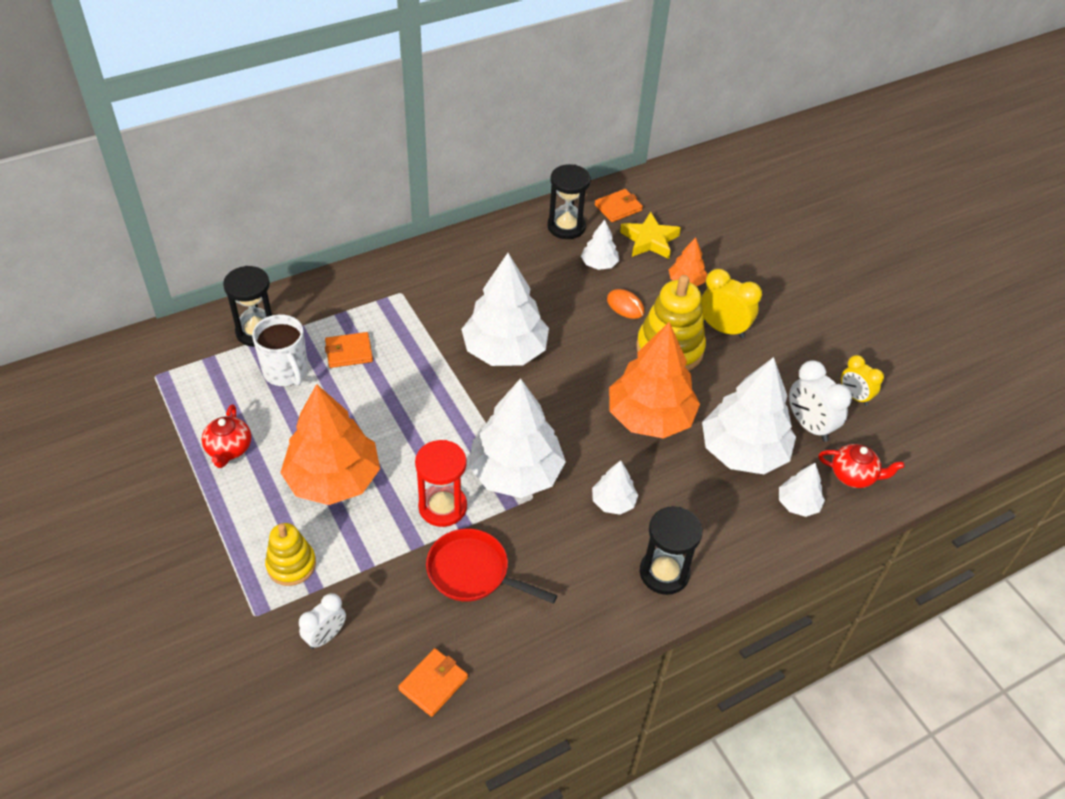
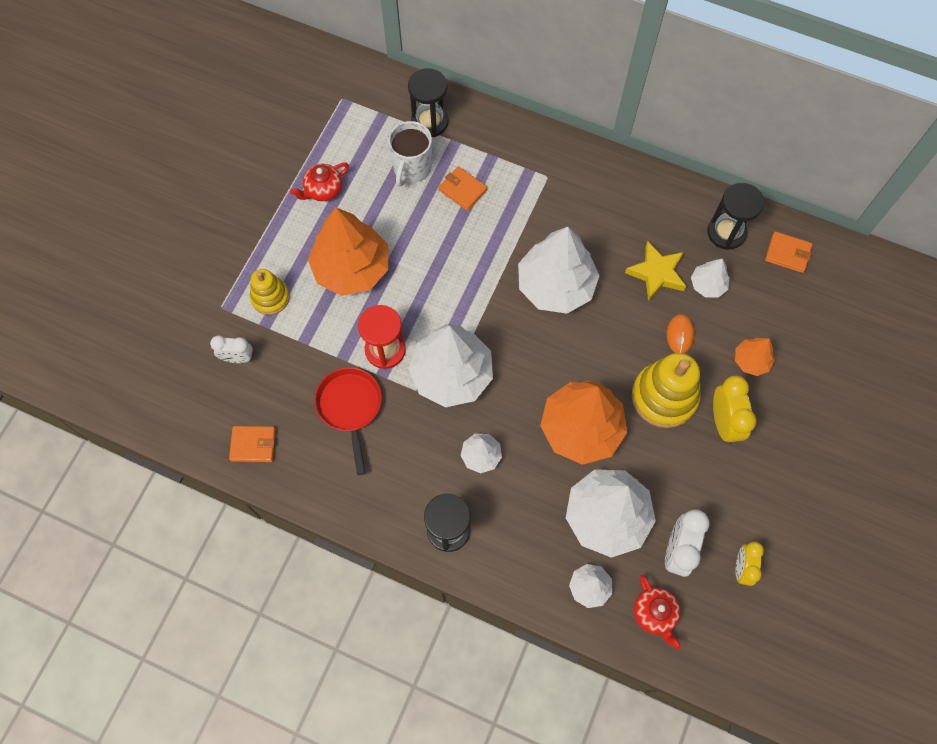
camera: 55 degrees right, 20 degrees up
(649, 240) = (772, 302): yellow star -> yellow star (656, 273)

